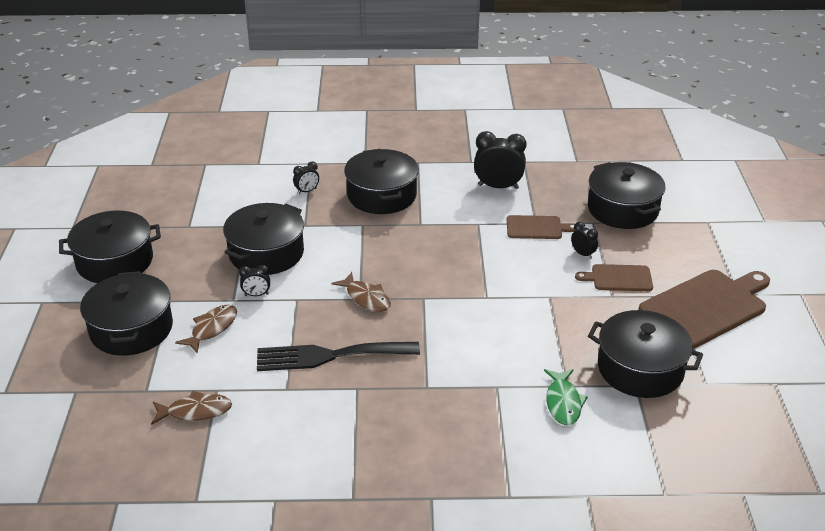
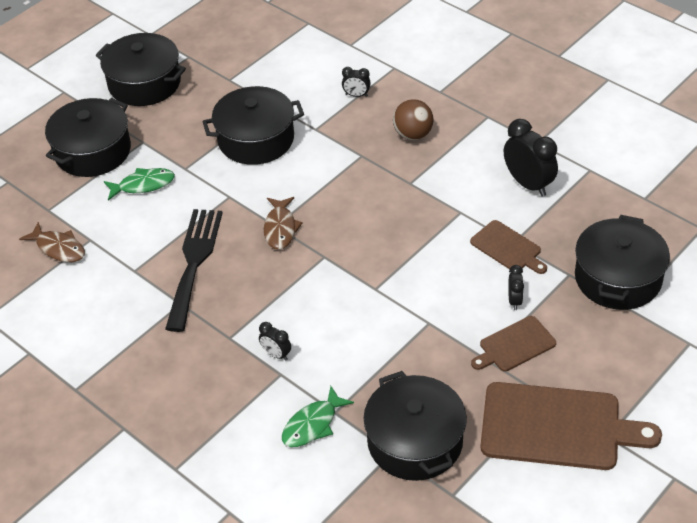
camera: 45 degrees right, 10 degrees up
(212, 328) = (143, 185): brown fish -> green fish
(256, 295) = (205, 174): black clock -> black clock (276, 354)
(329, 356) = (194, 263): black fork -> black fork turned 60 degrees clockwise
(382, 195) = (413, 134): black pot -> brown ball
(618, 278) = (515, 345): brown cutting board -> brown cutting board turned 75 degrees counterclockwise

